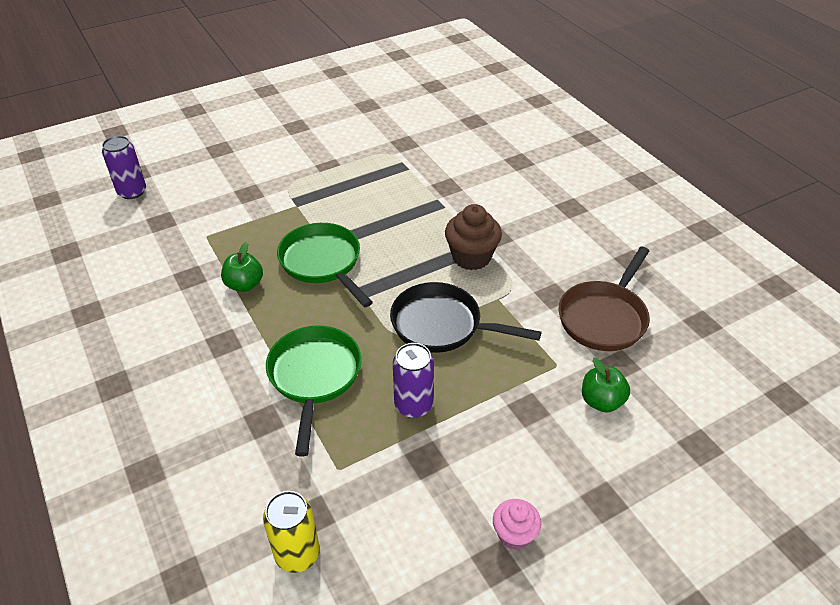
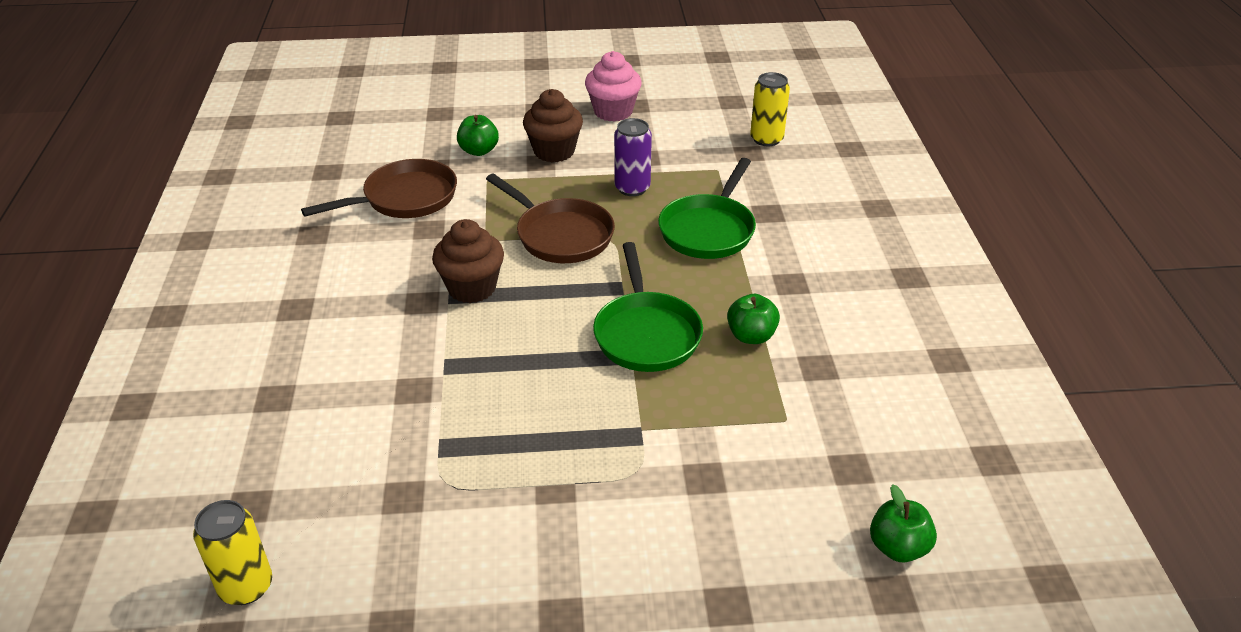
camera: 155 degrees left, 5 degrees down
(132, 192) = (898, 547): purple can -> green apple
(441, 100) = (246, 586): none -> yellow can
(442, 325) = (560, 235): black pan -> brown pan
(514, 534) = (613, 111): pink cupcake -> pink cupcake, size x1.62
(527, 430) = (554, 151): none -> brown cupcake

